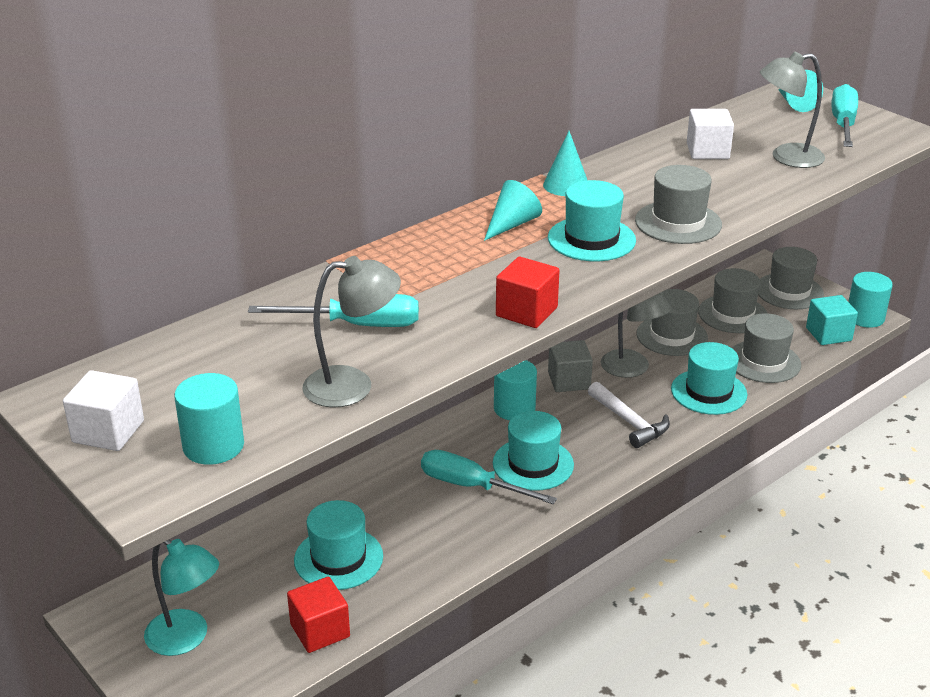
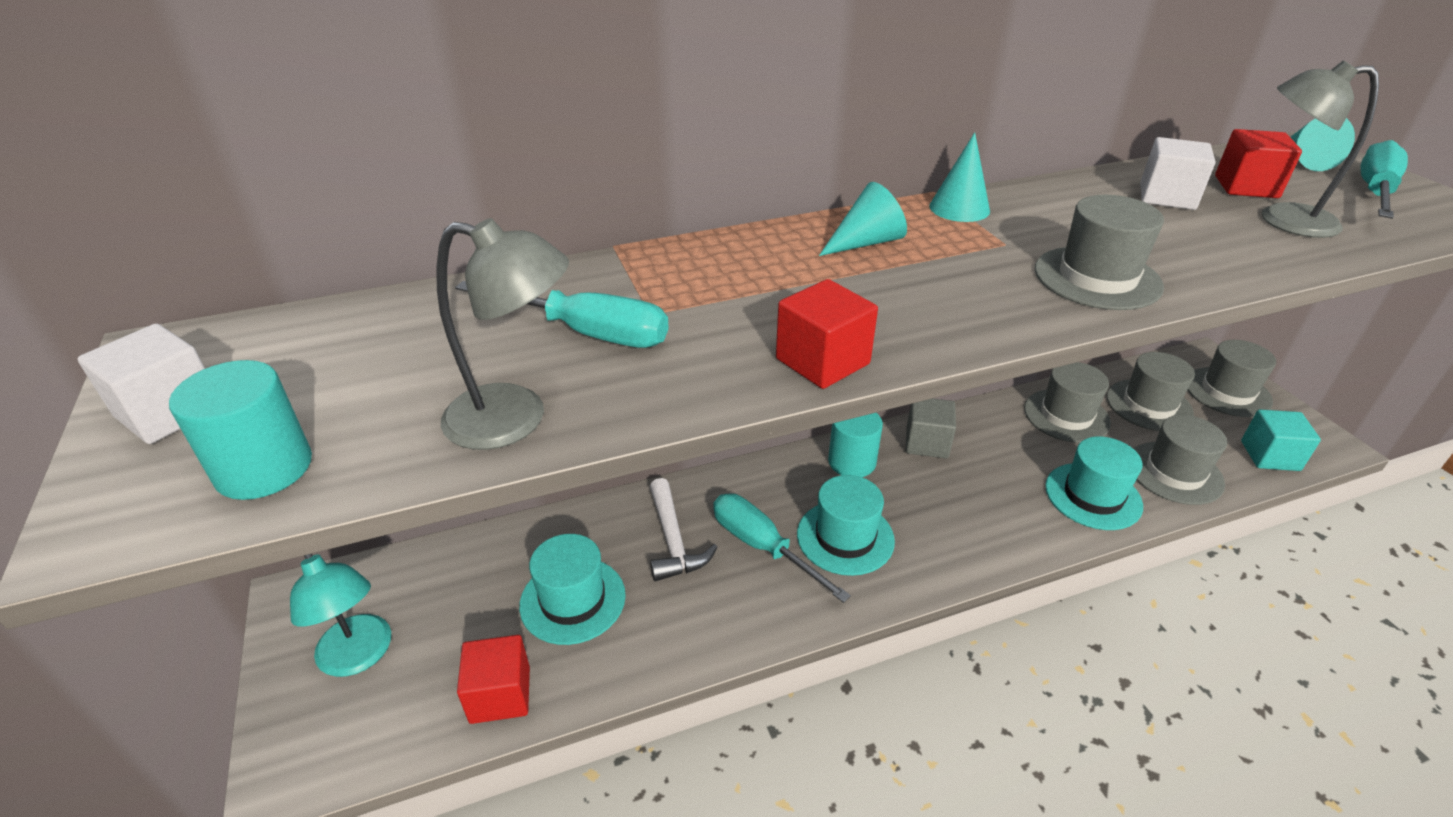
camera: 20 degrees right, 5 degrees up
(591, 239) = (963, 279): turquoise hat -> none
(630, 422) = (981, 512): white hammer -> white hammer (673, 541)
(632, 369) = (1006, 445): grey lamp -> none
(759, 133) = (1246, 187): none -> red cube
(865, 317) = (1324, 444): turquoise cylinder -> none

